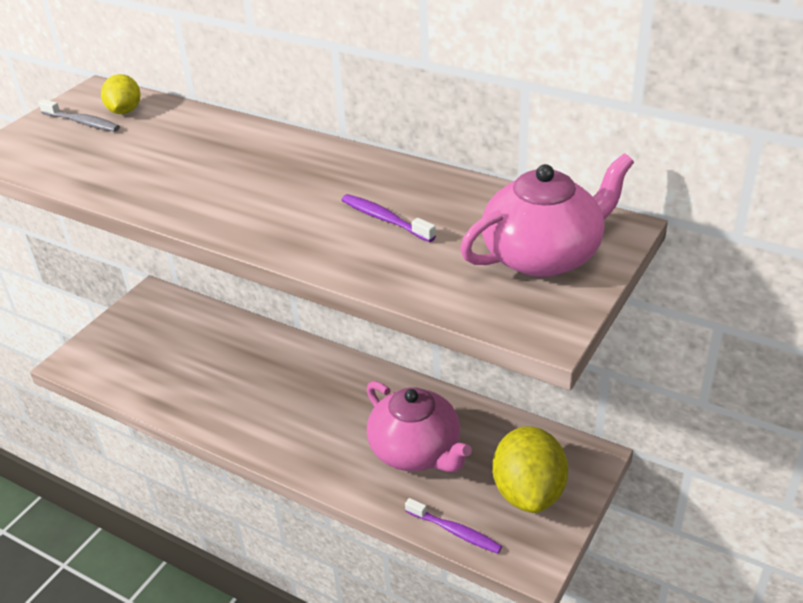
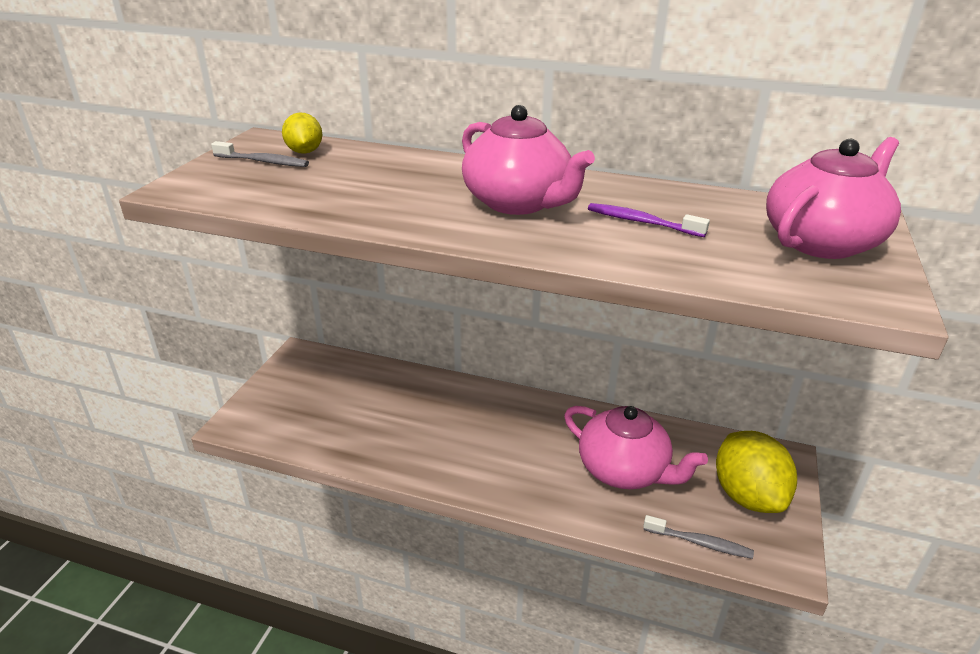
camera: 15 degrees left, 5 degrees down
(285, 187) = (518, 203): none -> pink teapot
(455, 531) = (700, 543): purple toothbrush -> grey toothbrush

